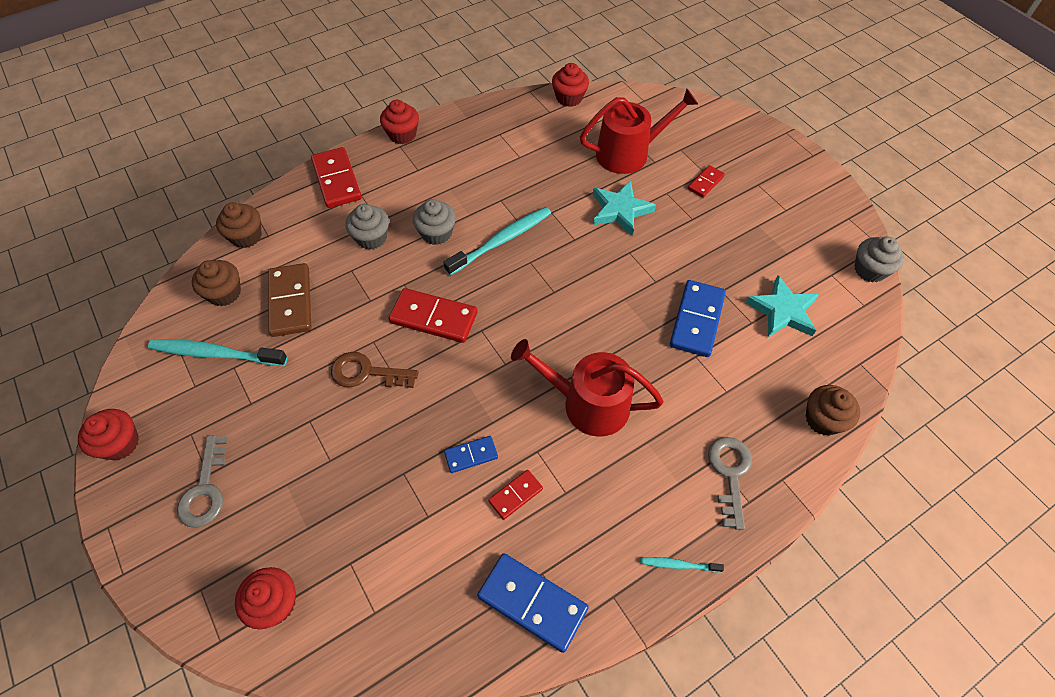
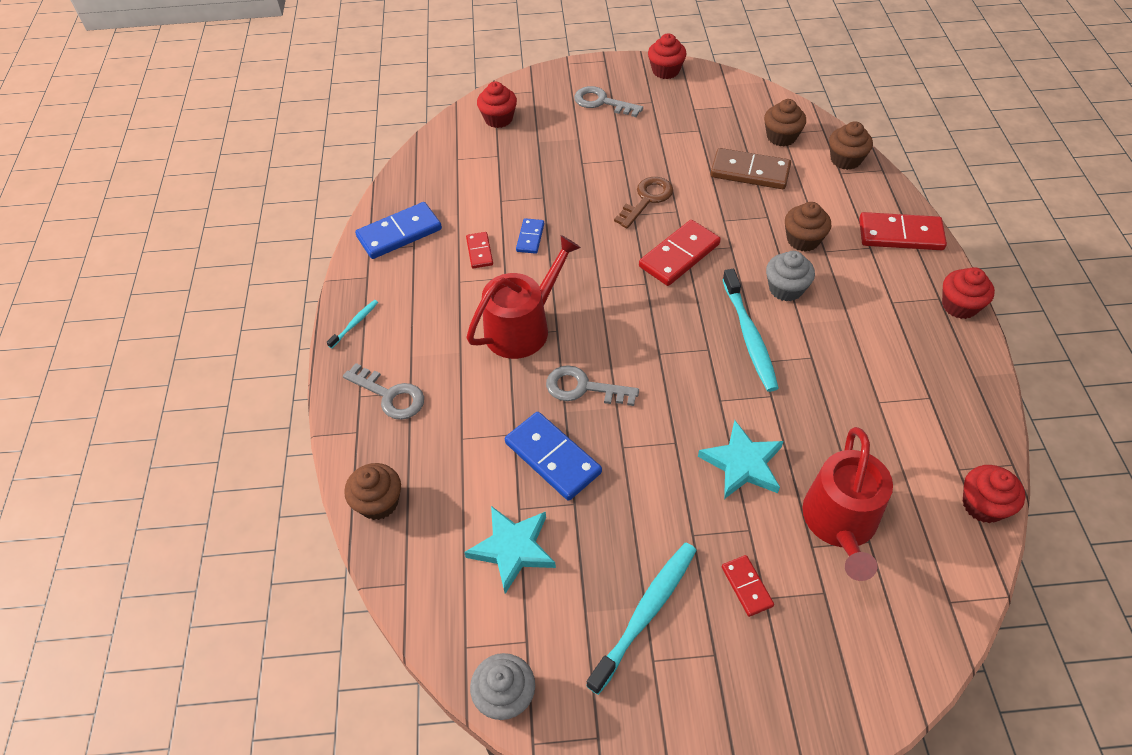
camera: 120 degrees right, 5 degrees down
(215, 353) = (718, 123): turquoise toothbrush -> turquoise toothbrush (646, 613)
(371, 238) = (803, 240): grey cupcake -> brown cupcake
(621, 328) = (583, 388): none -> grey key

